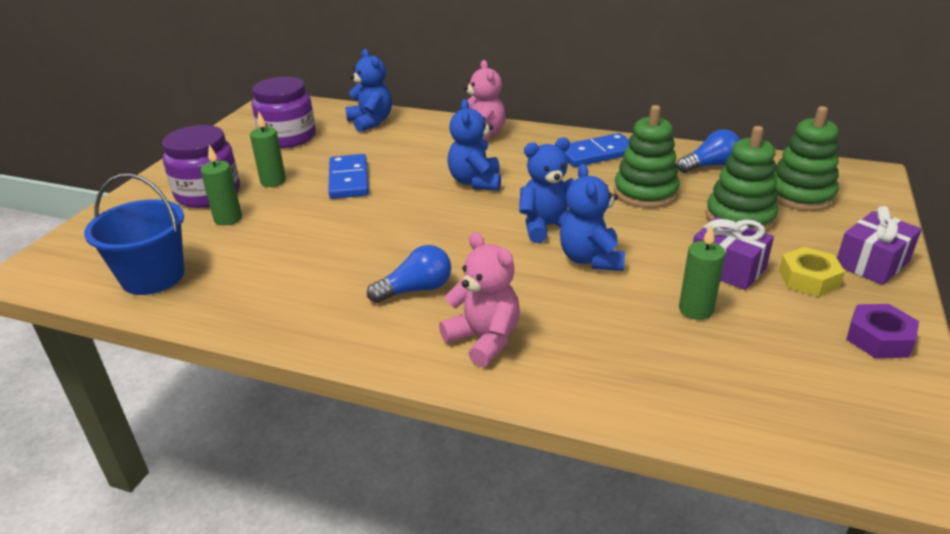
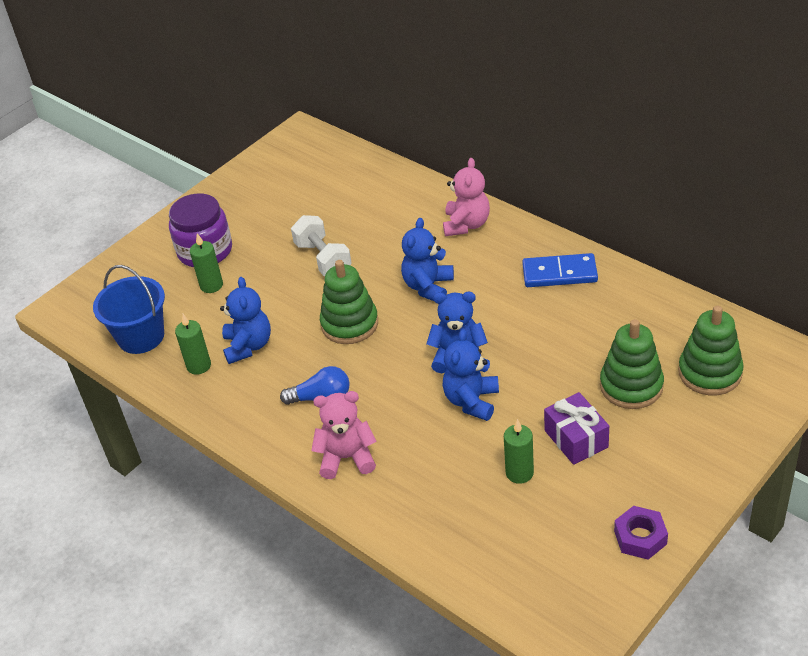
camera: 25 degrees right, 10 degrees up
(273, 181) = (261, 247): green candle -> green candle (199, 366)
(288, 137) = (293, 189): purple jar -> none
(349, 180) = (323, 259): blue domino -> white dumbbell
(371, 122) = (375, 181): blue teddy bear -> blue teddy bear (248, 346)
(484, 339) = (347, 458): pink teddy bear -> pink teddy bear turned 75 degrees counterclockwise
(645, 193) = (569, 335): green stacking toy -> green stacking toy (349, 324)
(709, 165) = (655, 314): blue light bulb -> none
(808, 279) = (634, 467): yellow nut -> none
(872, 263) = (704, 465): purple gift -> none

